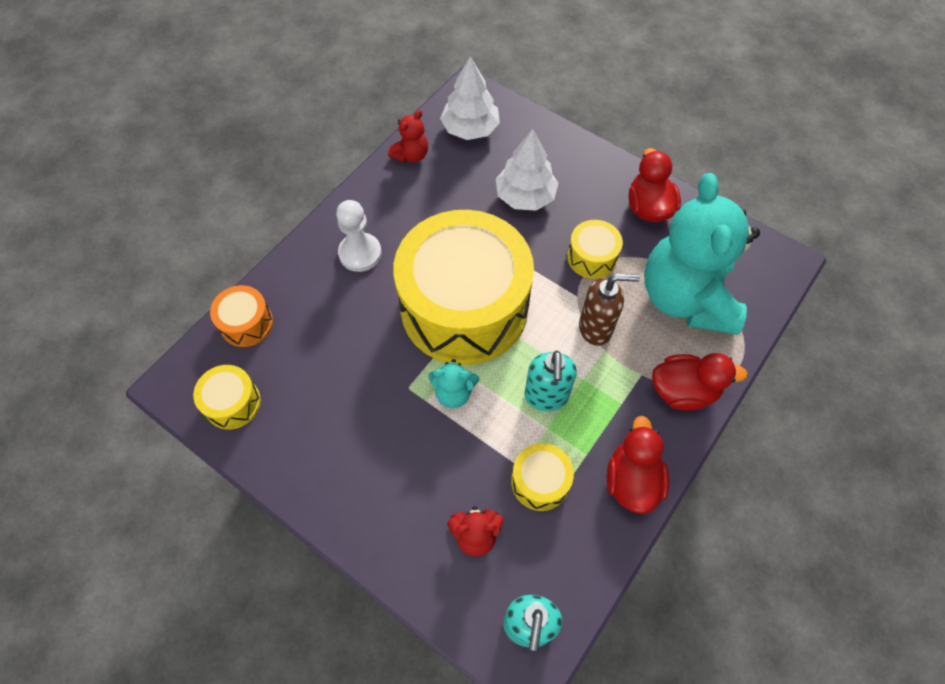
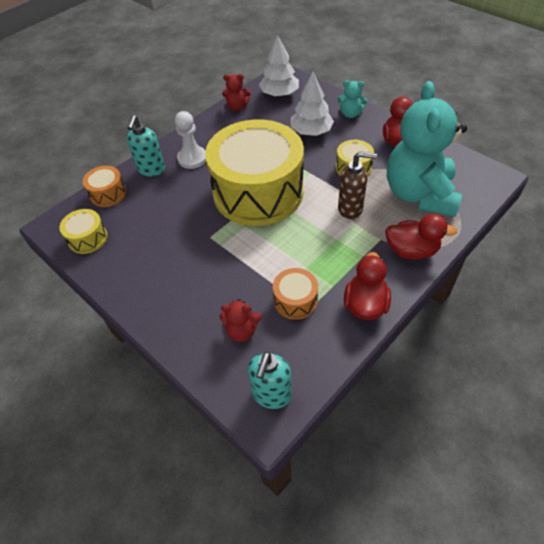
camera: 10 degrees right, 10 degrees down
(411, 155) = (237, 107): red teddy bear -> red teddy bear turned 45 degrees clockwise
(453, 393) = (241, 242): turquoise teddy bear -> turquoise teddy bear (350, 114)
(540, 481) = (295, 300): yellow drum -> orange drum
(546, 396) = (308, 248): turquoise soap dispenser -> turquoise soap dispenser (151, 170)

